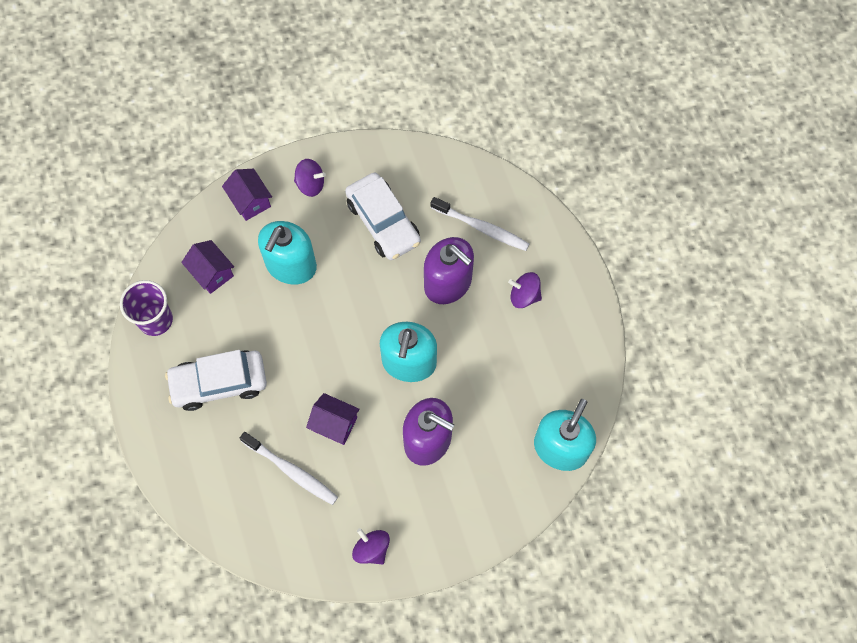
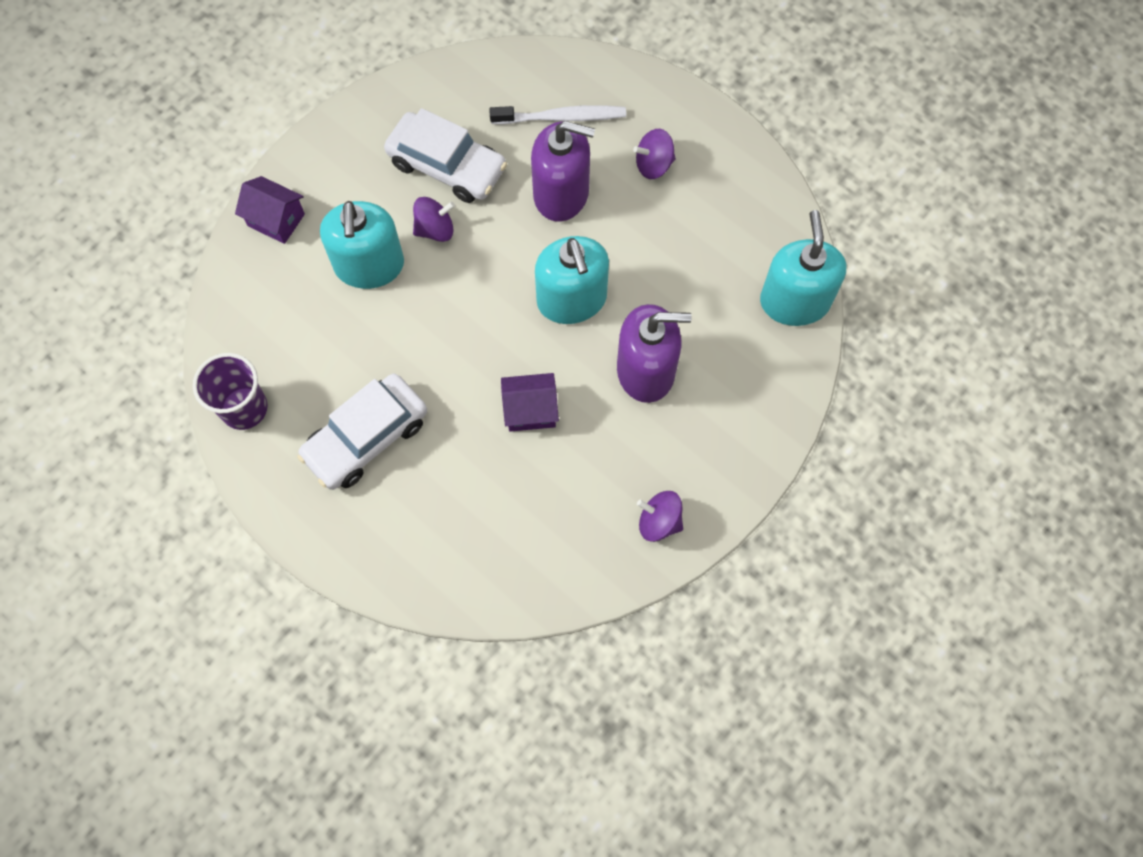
camera: 30 degrees left, 0 degrees up
(212, 273) = (280, 321): purple house -> none
(291, 471) = (513, 488): white toothbrush -> none
(310, 184) = (336, 167): purple spinning top -> purple spinning top (435, 229)

